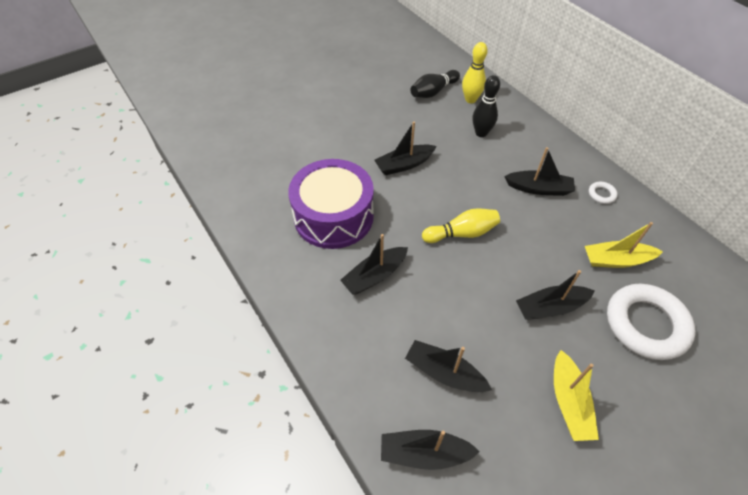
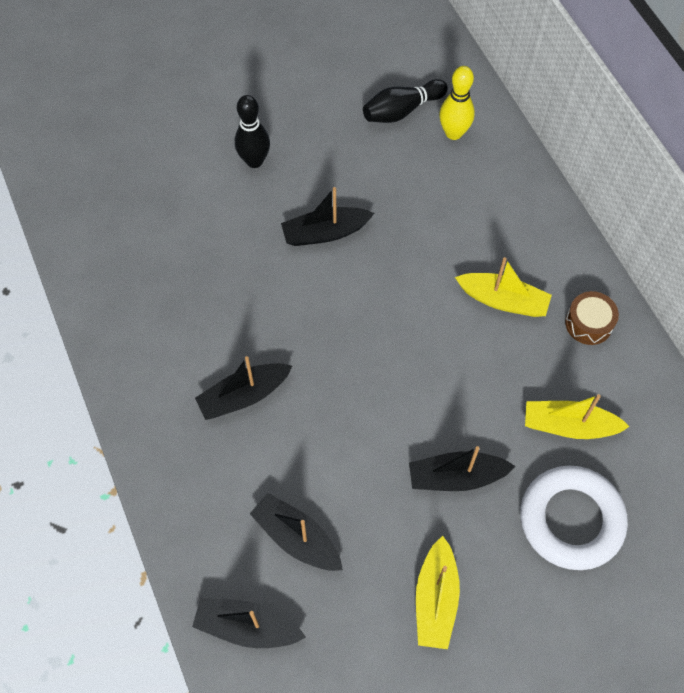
camera: 10 degrees right, 10 degrees up
(333, 216) = (210, 300): purple drum -> none
(462, 233) = (374, 353): yellow bowling pin -> none
(481, 133) = (451, 195): black bowling pin -> black bowling pin (254, 161)
(539, 188) = (503, 300): black boat -> yellow boat
(601, 194) = (588, 323): white ring -> brown drum

